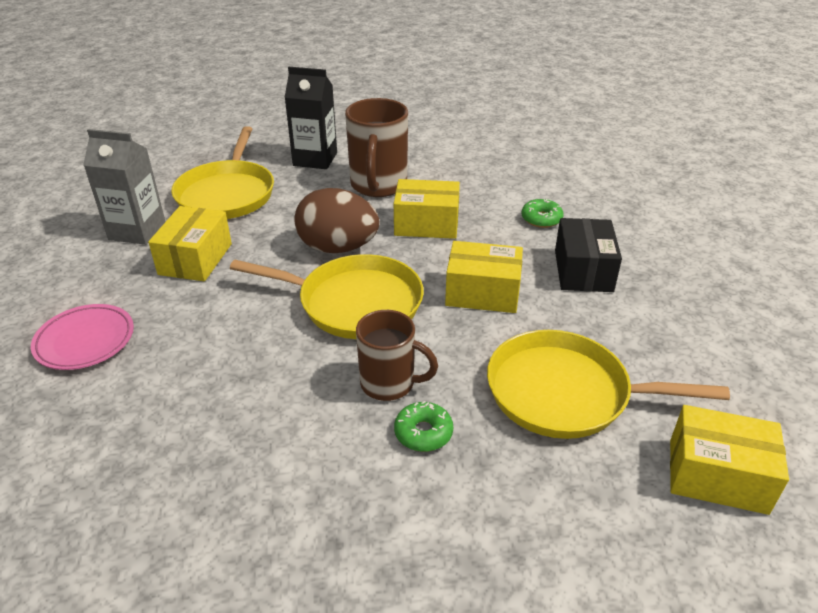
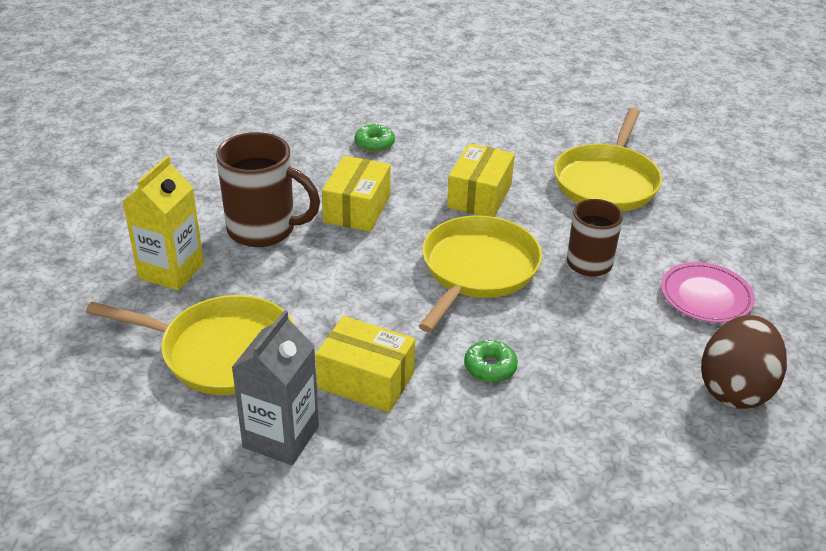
camera: 80 degrees left, 0 degrees up
(85, 341) = (502, 468): pink plate -> pink plate (705, 297)
(315, 159) = (171, 271): black carton -> yellow carton
(338, 248) = (380, 271): brown egg -> brown egg (735, 388)
(423, 433) = (645, 252): green donut -> green donut (490, 367)
(583, 271) = (461, 141): black box -> none
(717, 475) = (683, 144): yellow box -> none

